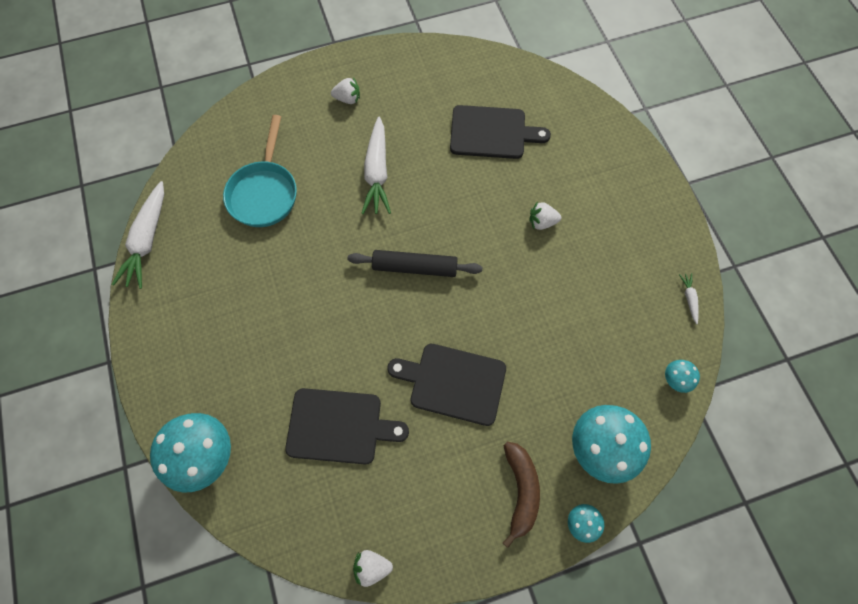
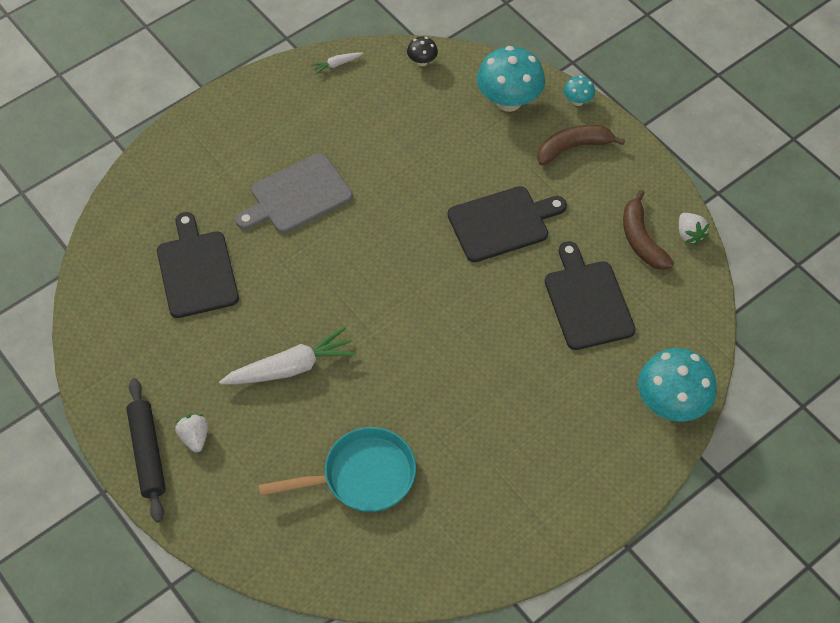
camera: 110 degrees left, 10 degrees down
(147, 240) = (473, 578): white carrot -> none
(385, 511) = (641, 239): none -> brown banana
(415, 267) = (395, 292): black rolling pin -> black rolling pin (148, 453)
(453, 383) = (502, 223): black cutting board -> black cutting board turned 105 degrees counterclockwise
(542, 222) = (297, 196): white strawberry -> grey cutting board
(675, 380) = (422, 61): turquoise mushroom -> black mushroom

